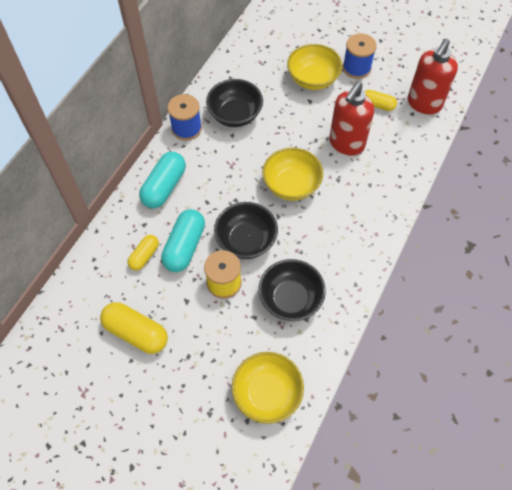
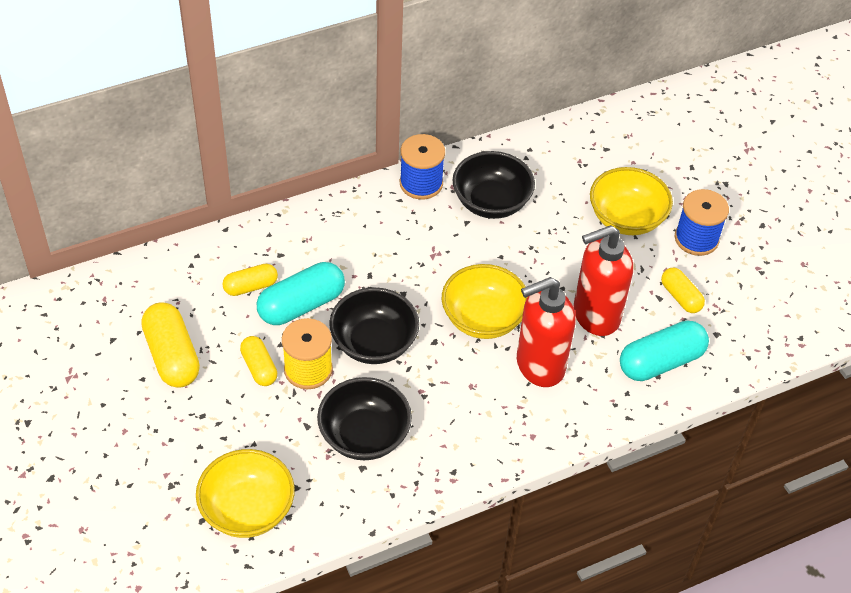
camera: 35 degrees right, 10 degrees down
(164, 187) = (338, 230): turquoise capsule -> turquoise capsule (660, 362)
(194, 302) = (259, 367): none -> yellow capsule
(424, 104) = (744, 332): red soap dispenser -> red soap dispenser (539, 366)

